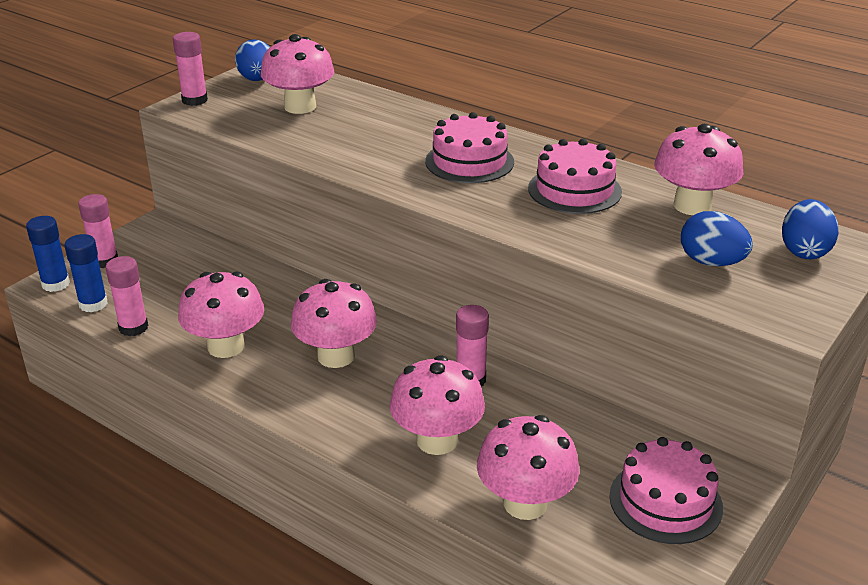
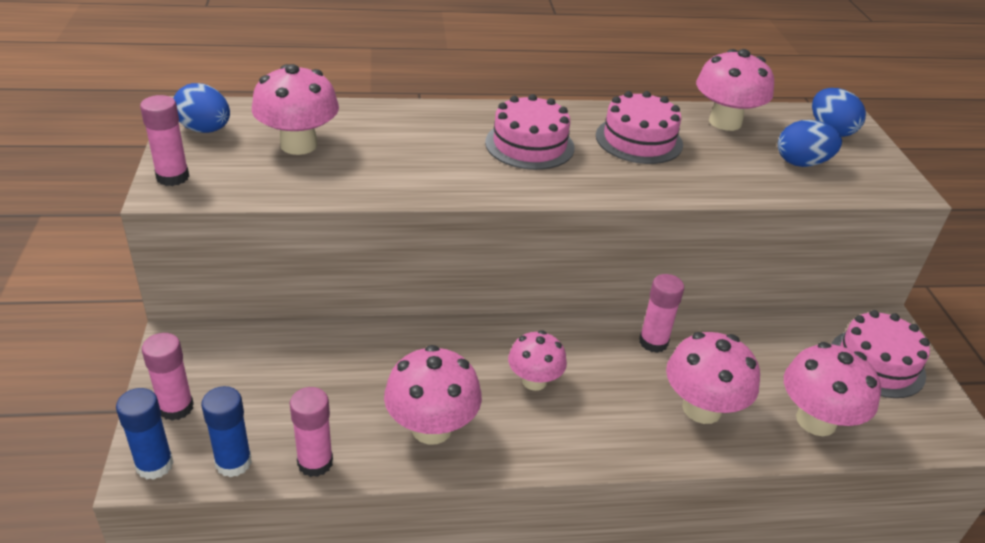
camera: 45 degrees left, 5 degrees up
(336, 356) = (534, 381): pink mushroom -> pink mushroom, size x0.65

